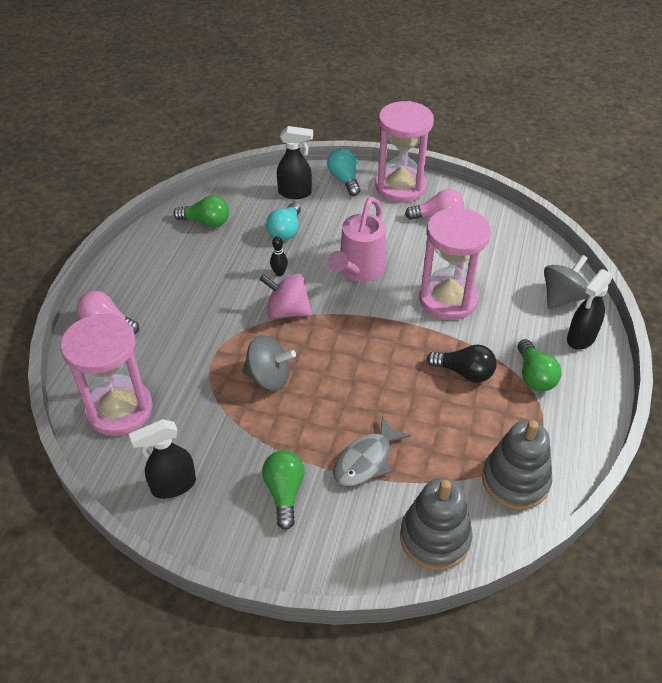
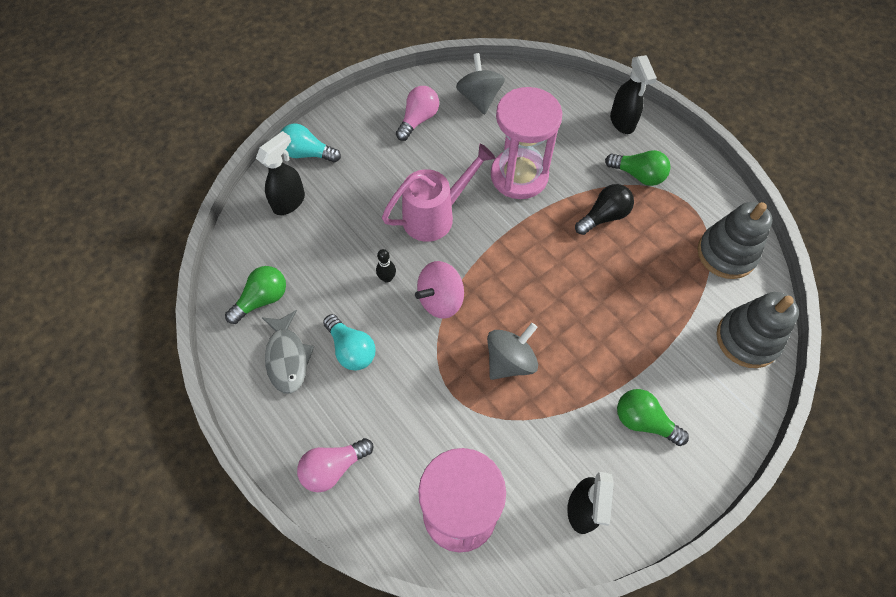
camera: 55 degrees left, 15 degrees up
(285, 231) = (335, 241): turquoise light bulb -> turquoise light bulb (351, 349)
(359, 271) = (435, 216): pink watering can -> pink watering can turned 90 degrees counterclockwise
(366, 460) = (647, 340): grey fish -> grey fish (287, 358)
(400, 187) = (356, 120): pink hourglass -> none
(562, 297) = (573, 104): grey spinning top -> grey spinning top (479, 98)

